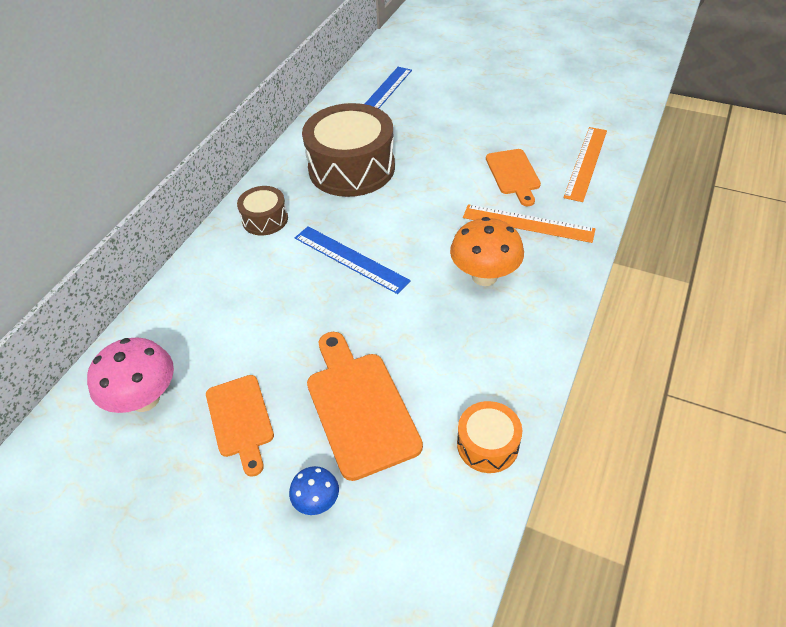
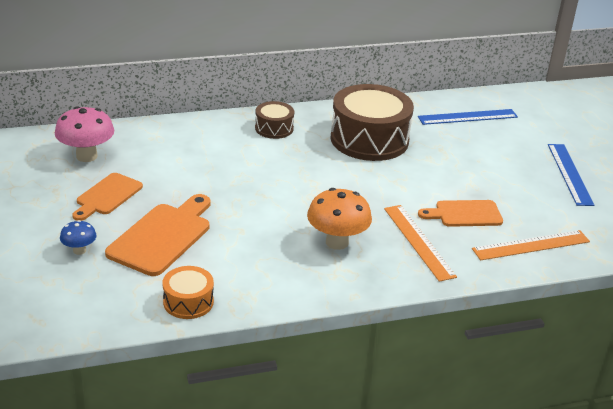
camera: 45 degrees right, 15 degrees down
(350, 259) = (281, 178): blue ruler -> blue ruler (569, 174)
(513, 174) = (464, 214): orange cutting board -> orange cutting board turned 45 degrees clockwise

